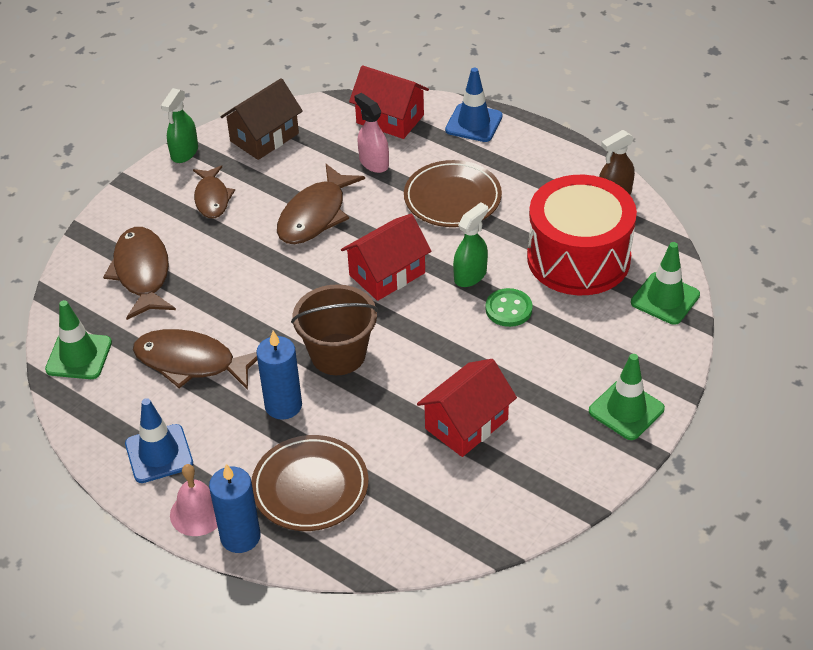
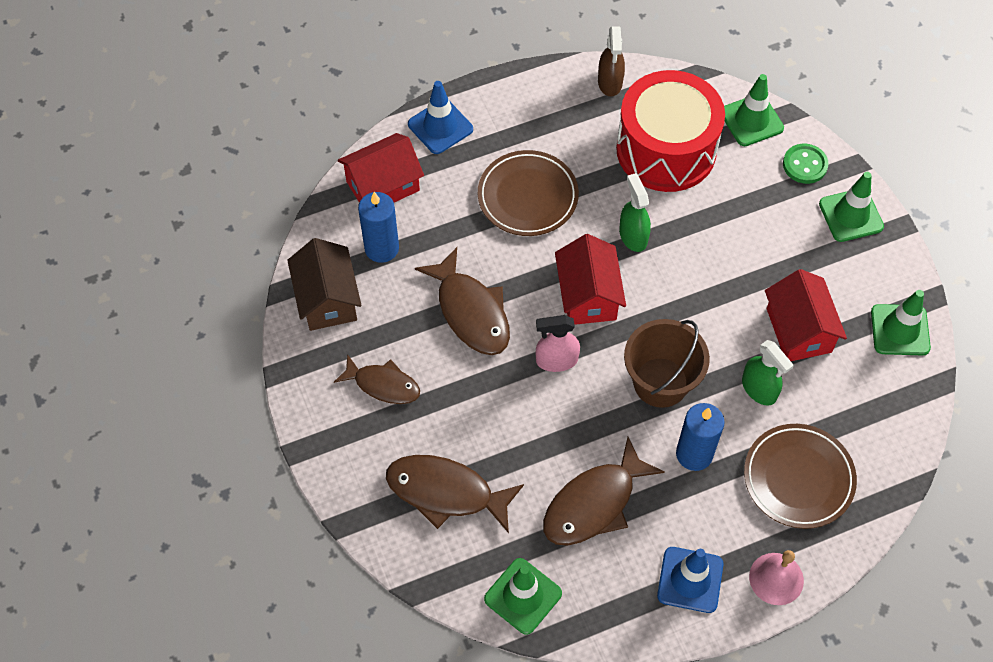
camera: 60 degrees left, 15 degrees up
(184, 152) = (296, 378): green spray bottle -> green spray bottle (759, 389)
(240, 537) = (821, 557): blue candle -> blue candle (381, 248)
(373, 163) = (434, 230): pink spray bottle -> pink spray bottle (556, 360)
(508, 309) = (691, 231): green button -> green button (805, 165)
(529, 498) = (900, 330): none -> green traffic cone

